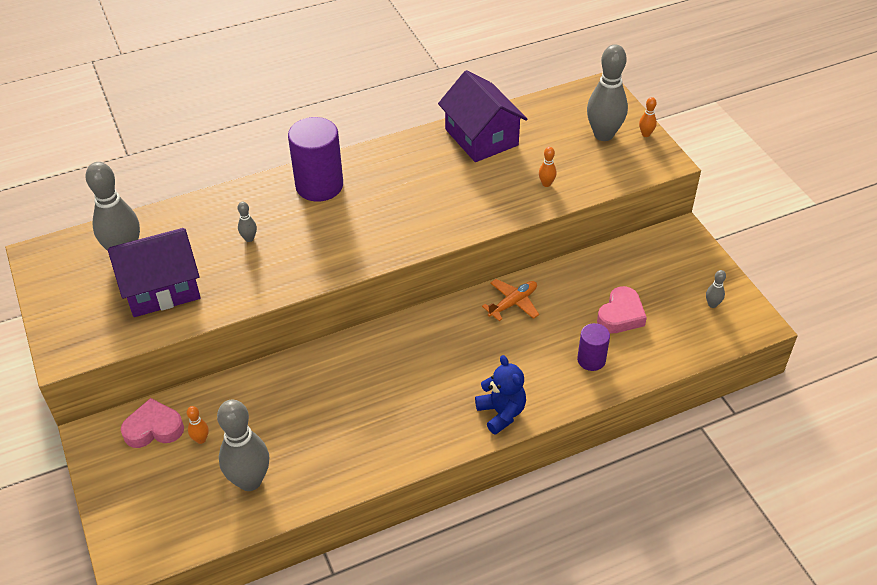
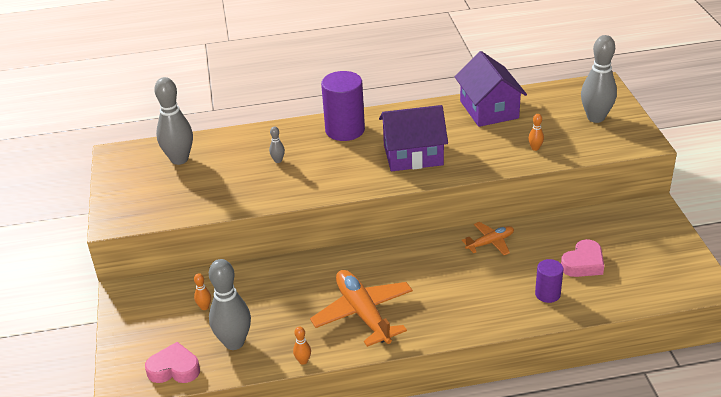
camera: 15 degrees right, 10 degrees down
(154, 428) = (170, 294): pink heart -> pink heart (174, 369)
(161, 288) = (199, 186): purple house -> purple house (413, 155)
(392, 418) = (363, 314): none -> orange plane
(501, 413) = (457, 323): blue teddy bear -> none
(645, 134) = (633, 121): orange bowling pin -> orange bowling pin (303, 361)
(712, 304) = (669, 266): grey bowling pin -> none

